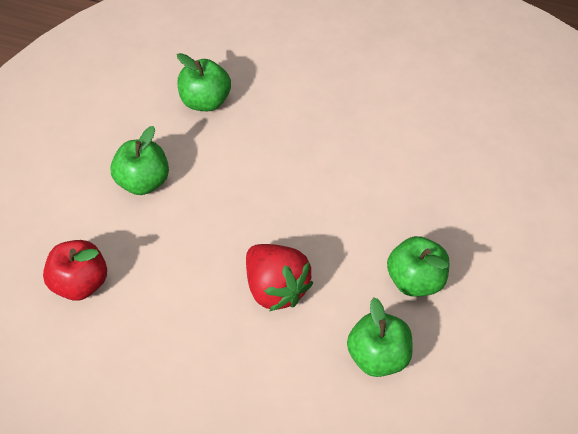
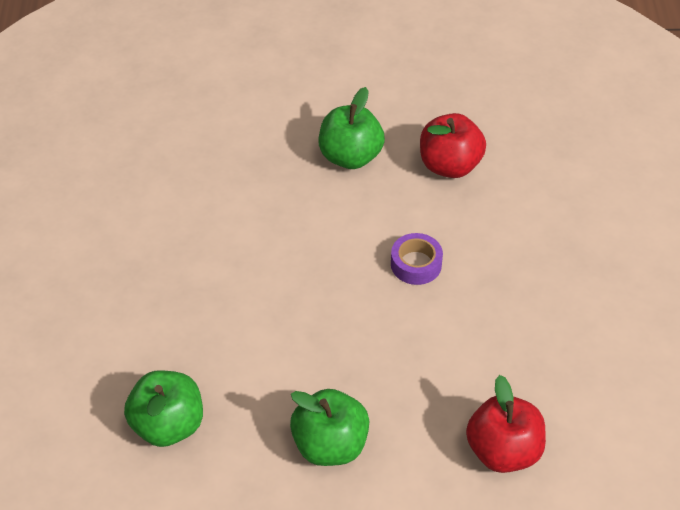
camera: 110 degrees left, 5 degrees down
(276, 288) = (416, 264): red strawberry -> purple tape
(378, 356) = (450, 165): green apple -> red apple

